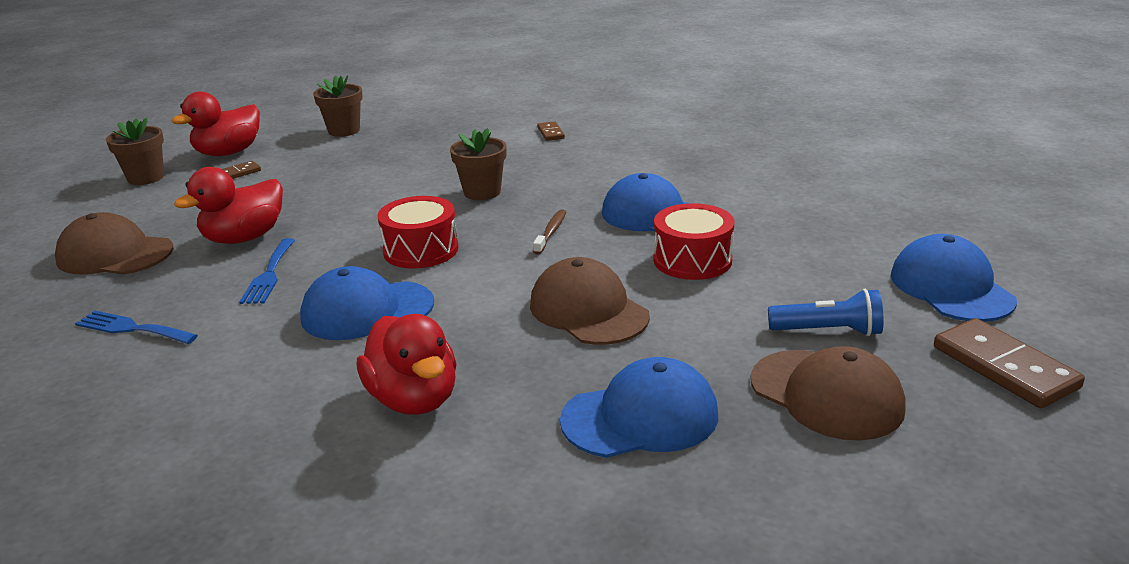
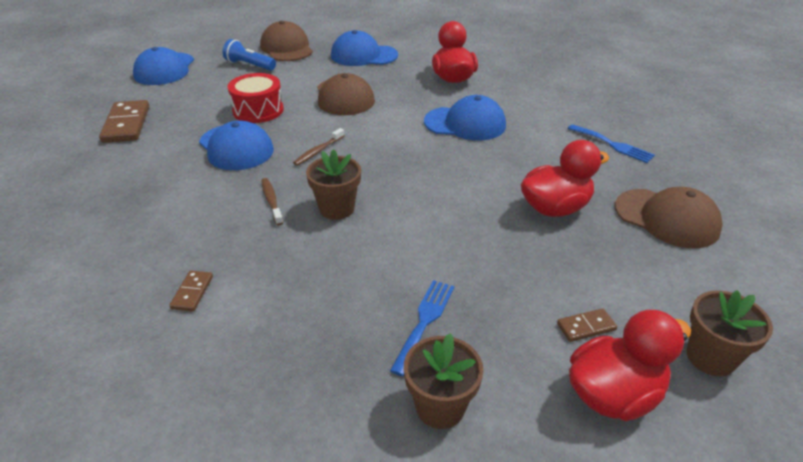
camera: 160 degrees left, 10 degrees up
(269, 274) = (529, 165): blue fork -> blue fork (424, 321)
(421, 250) = (416, 159): red drum -> none
(553, 184) = (271, 201): none -> brown toothbrush
(1004, 367) = (209, 42): brown domino -> brown domino (126, 124)

